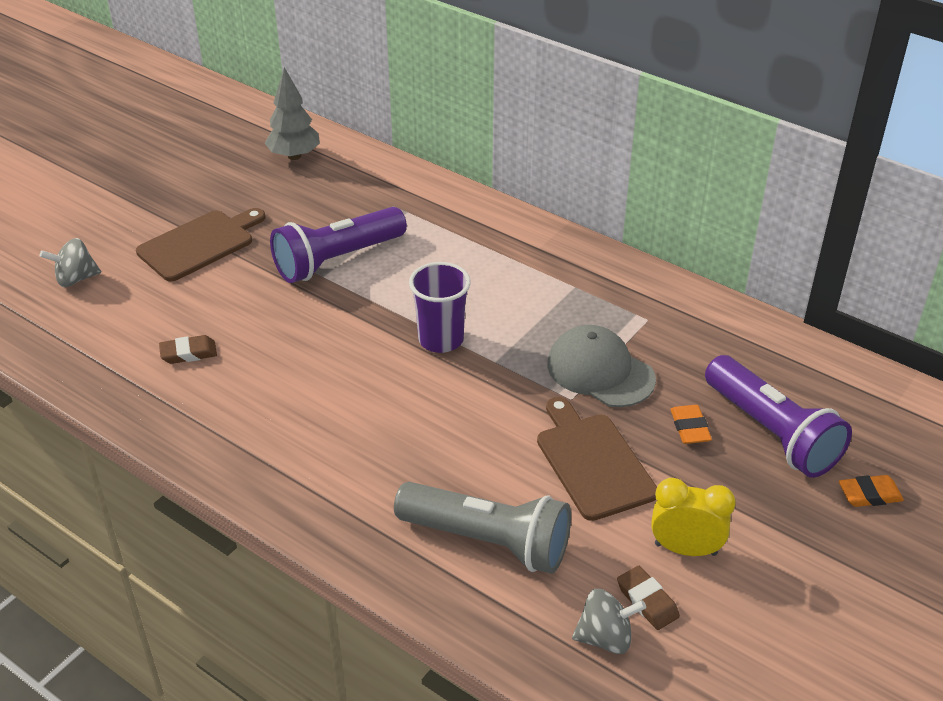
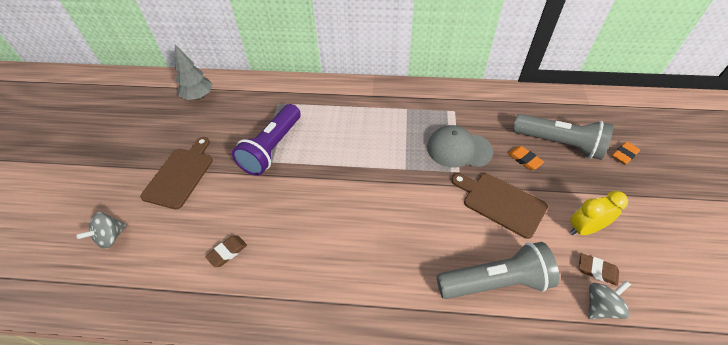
camera: 30 degrees left, 10 degrees up
(441, 340) = (367, 170): purple cup -> none
(772, 433) = (559, 144): purple flashlight -> grey flashlight

